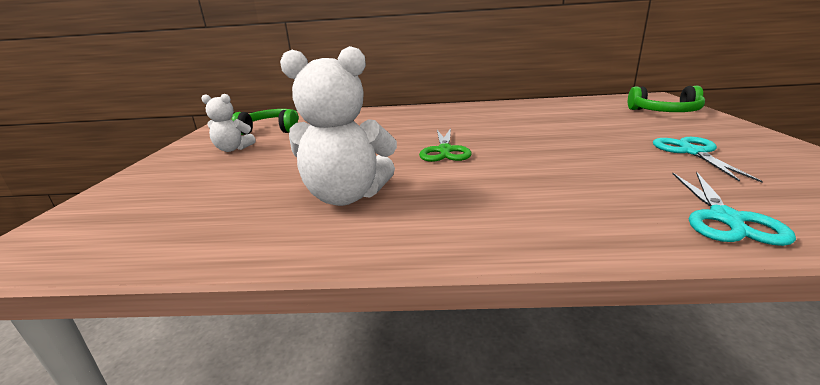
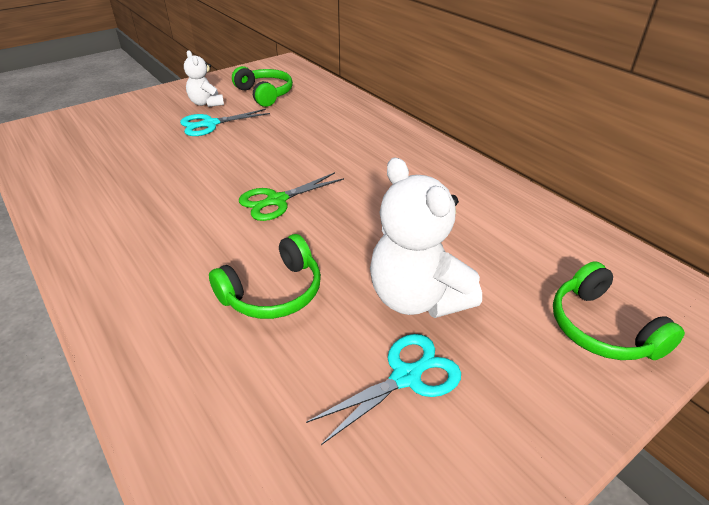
camera: 50 degrees right, 15 degrees up
(346, 196) = (143, 195): white teddy bear -> white teddy bear (417, 298)
(570, 170) = (273, 292): none -> green headphones
(725, 218) = (201, 418): turquoise scissors -> turquoise scissors (210, 124)

